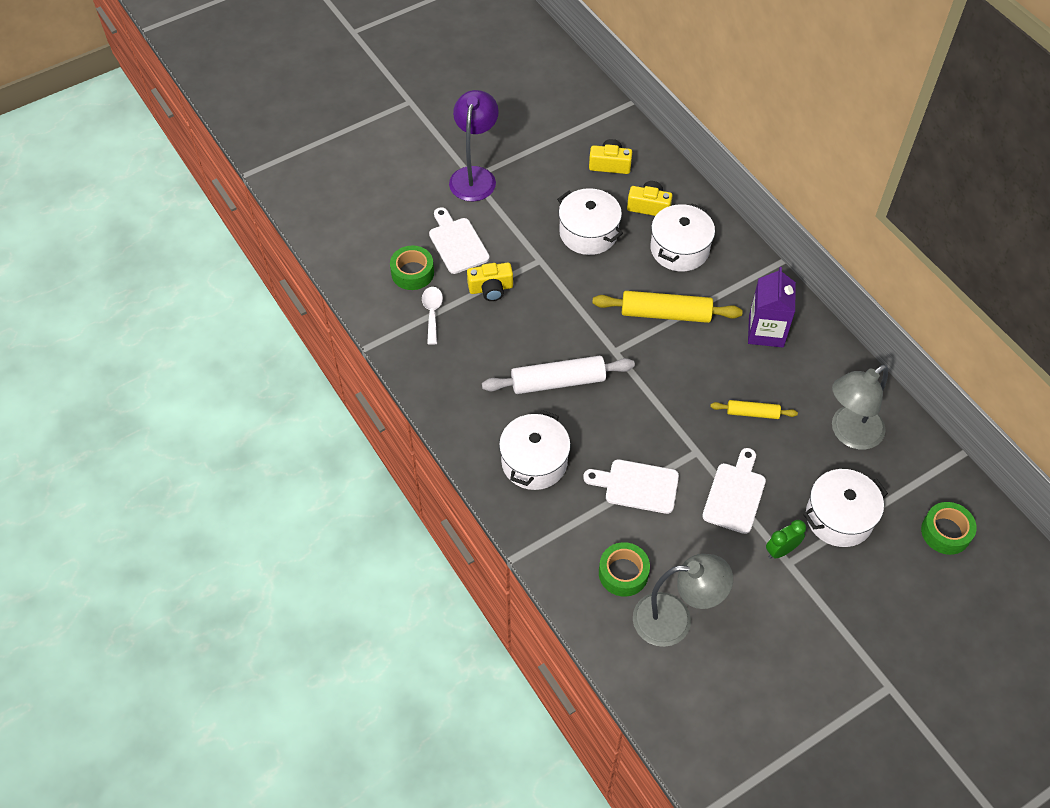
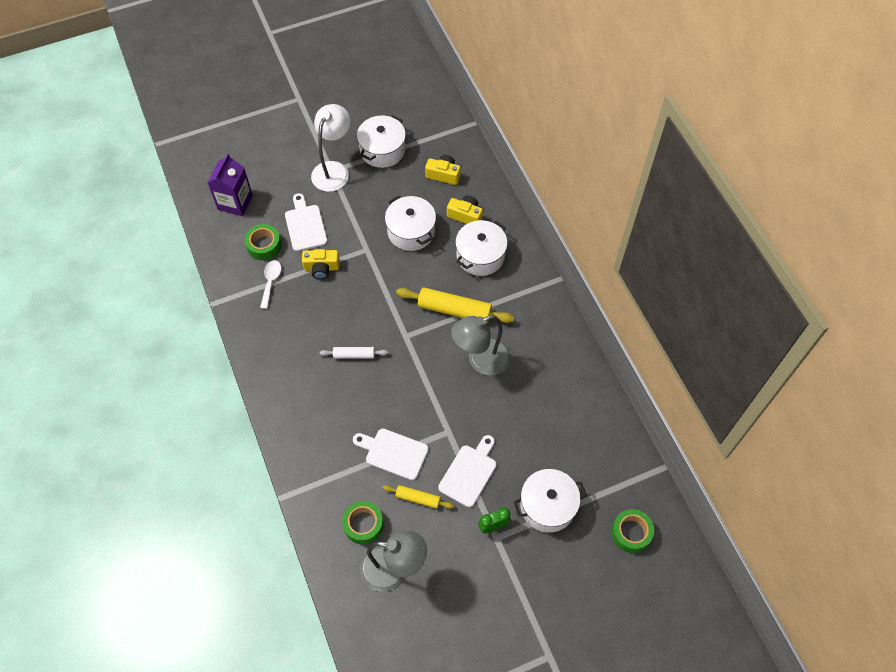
camera: 10 degrees right, 5 degrees up
(474, 176) = (333, 170): purple lamp -> white lamp
(534, 462) = (318, 420): white pot -> white pot (382, 150)
(558, 382) = (354, 355): white rolling pin -> white rolling pin, size x0.55
(752, 413) = (501, 406): yellow rolling pin -> yellow rolling pin (418, 498)
(766, 331) = (531, 337): purple carton -> purple carton (235, 202)
(849, 433) = (575, 435): grey lamp -> grey lamp (481, 361)

